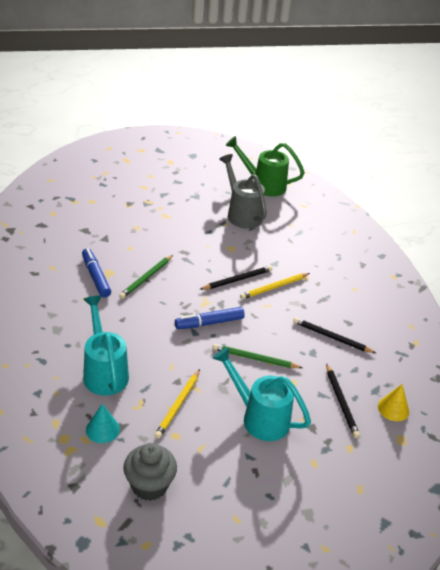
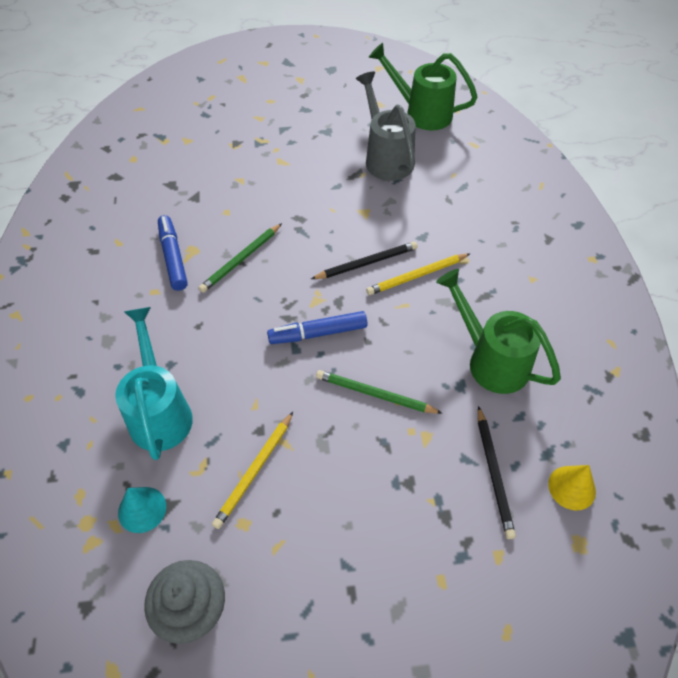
camera: 10 degrees right, 15 degrees up
(259, 417) = (369, 496): turquoise watering can -> none
(331, 337) = (491, 360): black pencil -> green watering can

